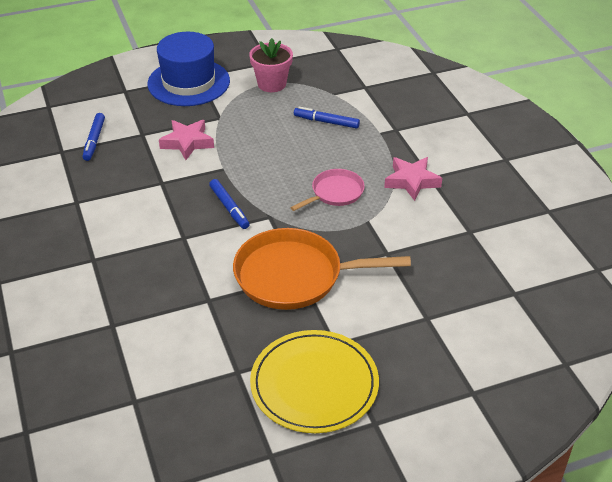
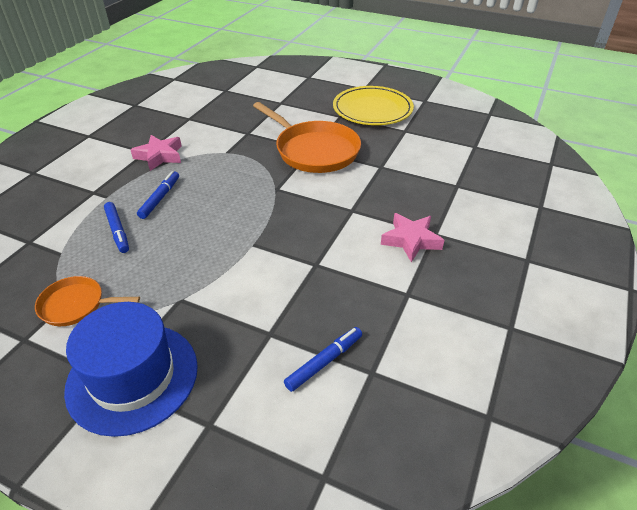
camera: 135 degrees left, 0 degrees up
(187, 143) = (245, 290): pink star -> pink star (411, 240)
(229, 208) = (293, 211): blue marker -> blue marker (160, 198)
(272, 84) = (76, 305): pink flower pot -> orange pan
(335, 193) = (213, 177): pink pan -> none

